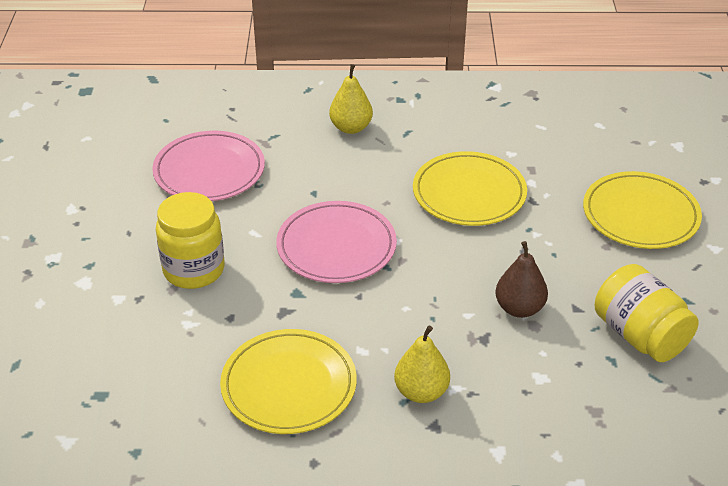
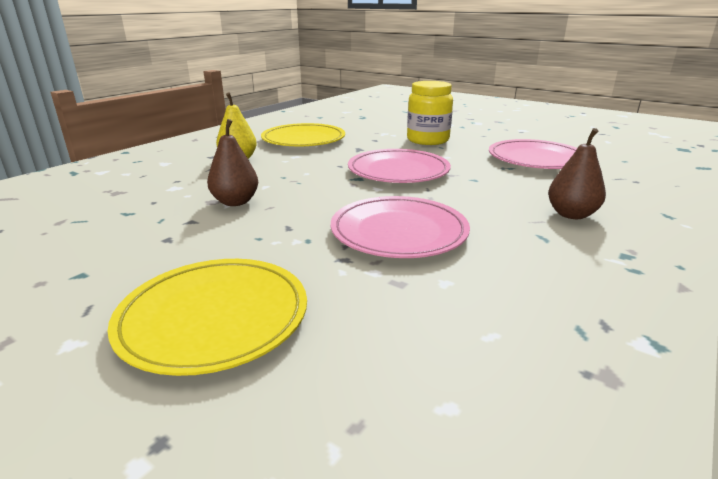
camera: 125 degrees right, 15 degrees down
(351, 128) = (571, 214): yellow pear -> brown pear
(469, 193) = (399, 232): yellow plate -> pink plate
(640, 335) = (114, 232): yellow jar -> none

